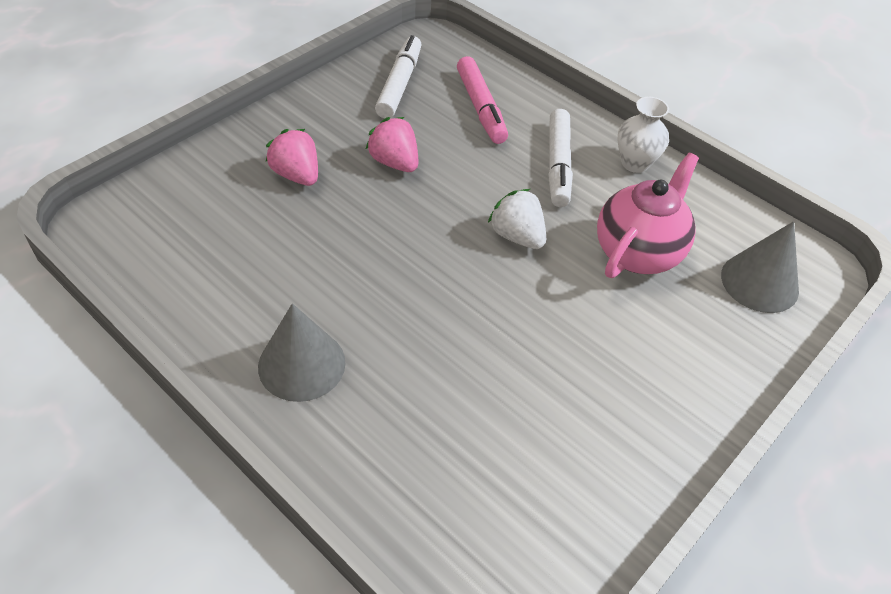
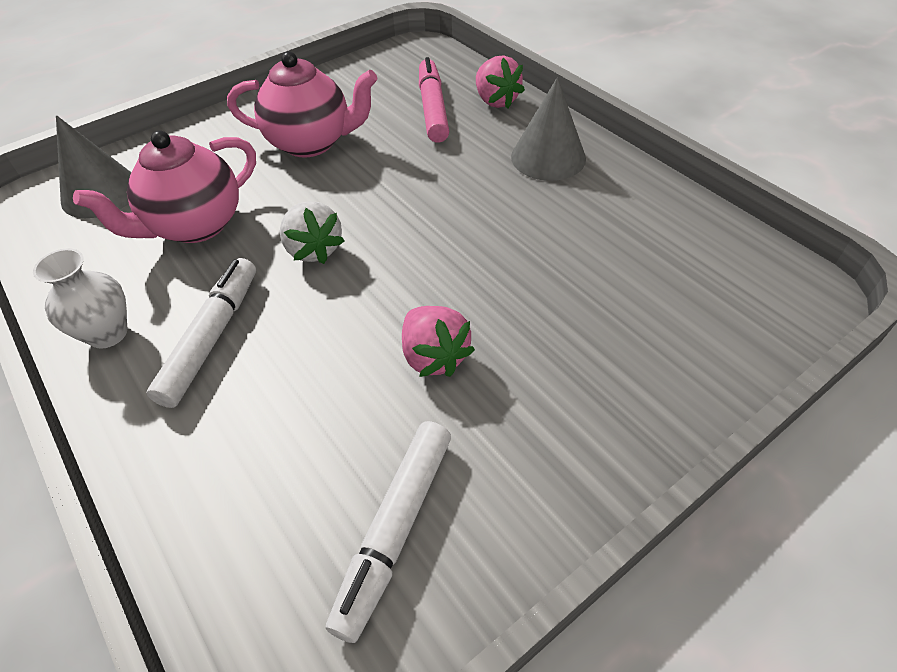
camera: 165 degrees left, 0 degrees up
(297, 175) = (570, 345): pink strawberry -> pink strawberry (496, 101)
(481, 107) = (270, 456): pink marker -> pink marker (432, 109)
(584, 368) = (311, 143): none -> pink teapot

